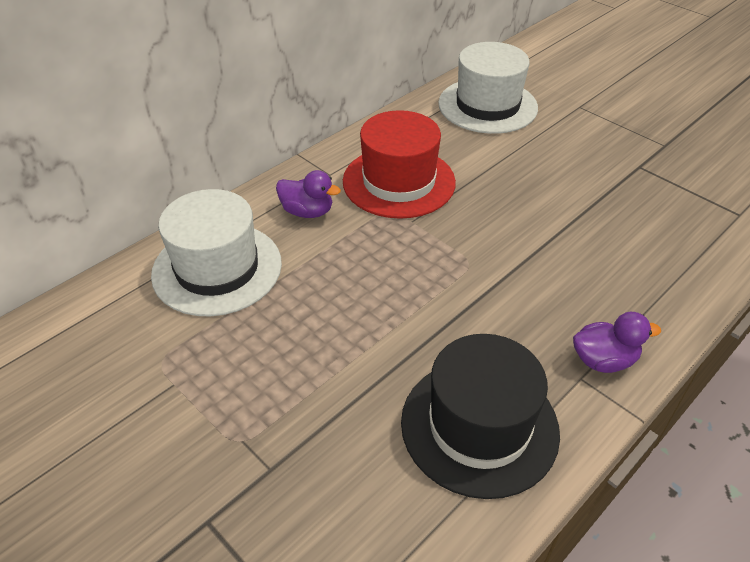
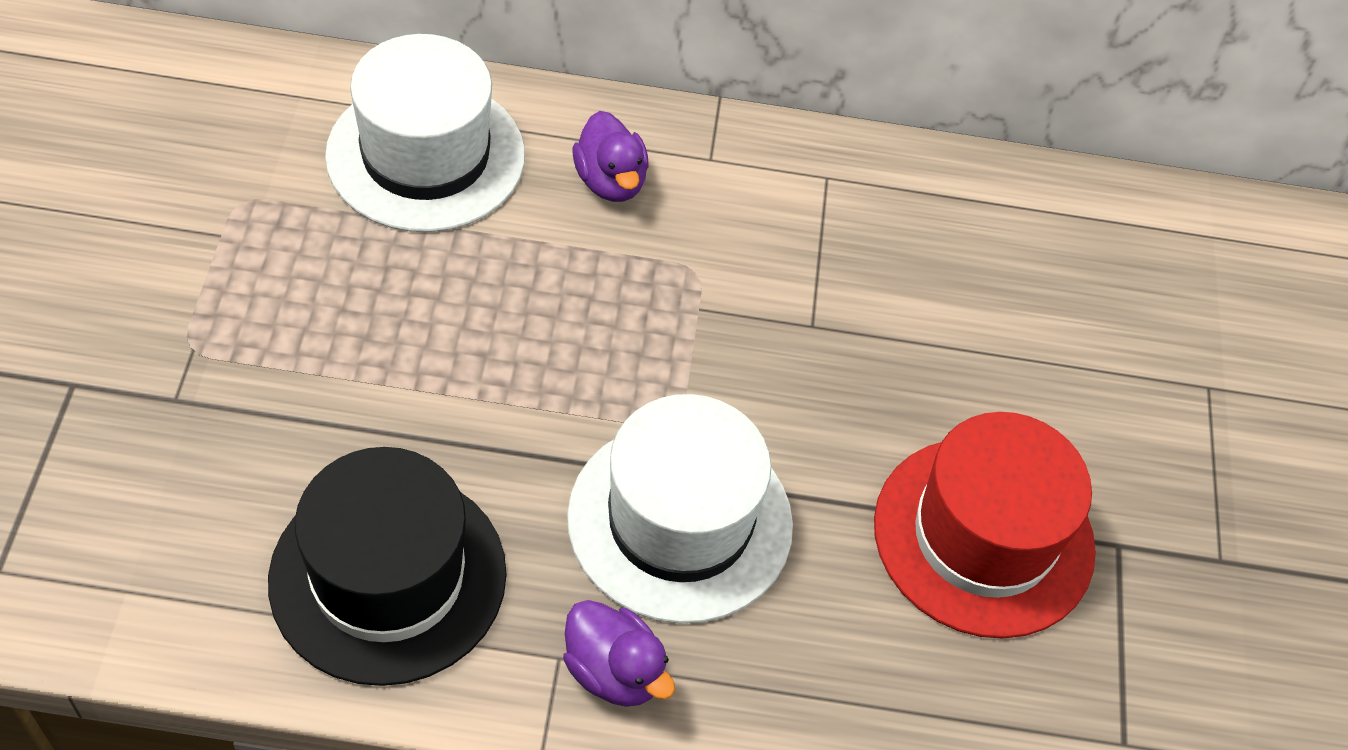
camera: 45 degrees right, 10 degrees up
(399, 182) = (770, 247): red hat -> red hat (983, 536)
(487, 105) = (1074, 259): white hat -> white hat (680, 520)

